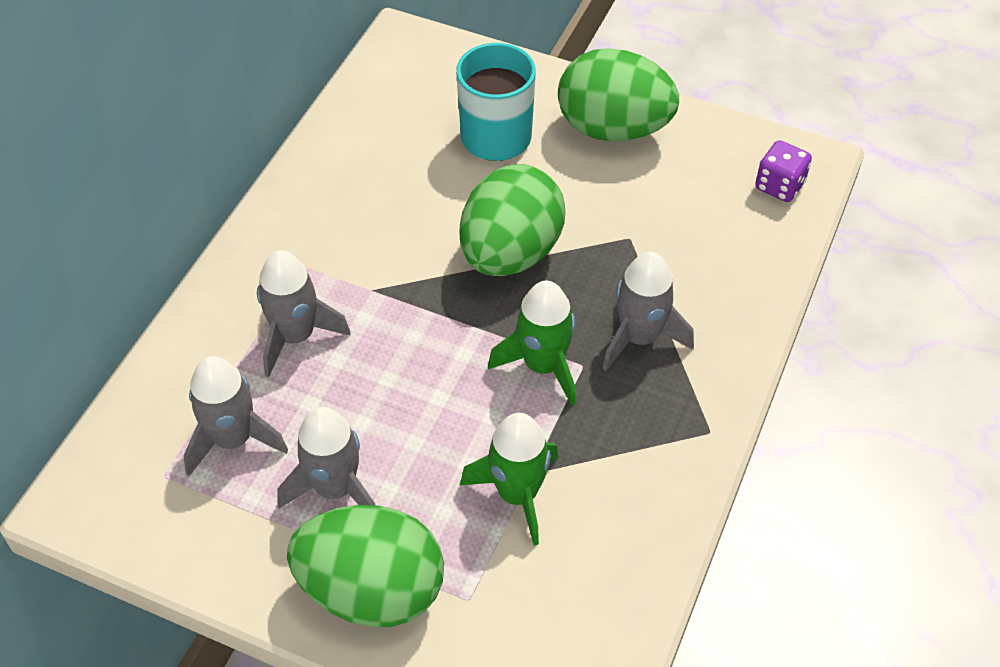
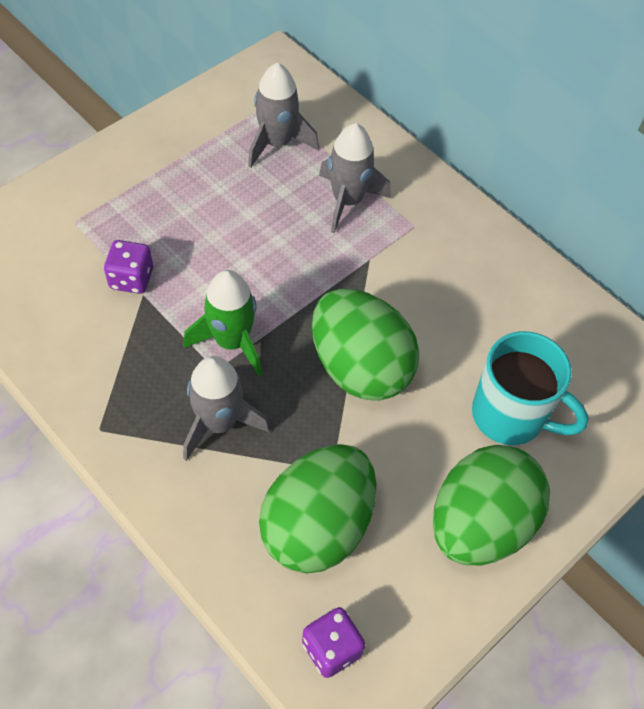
camera: 110 degrees right, 5 degrees up
(335, 488) = (204, 182): grey rocket -> none
(372, 590) = (116, 176): green egg -> green egg (317, 526)
(517, 494) = (131, 279): green rocket -> purple dice

